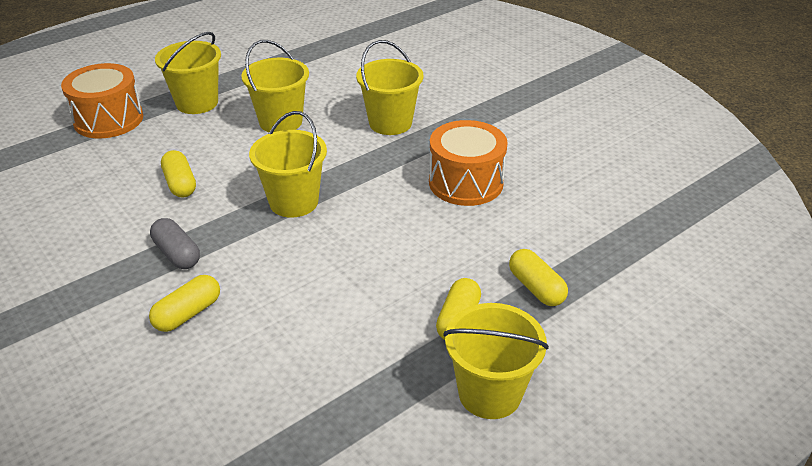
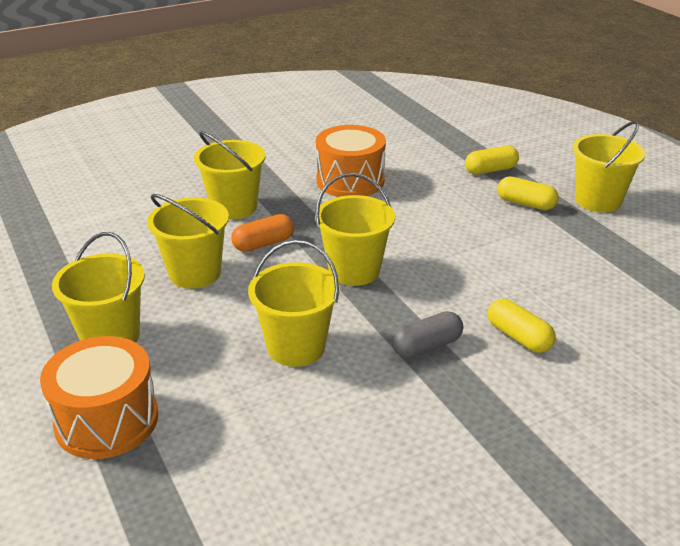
camera: 80 degrees left, 5 degrees down
(180, 184) = (296, 347): yellow capsule -> yellow bucket
(331, 147) = (263, 244): none -> orange capsule

